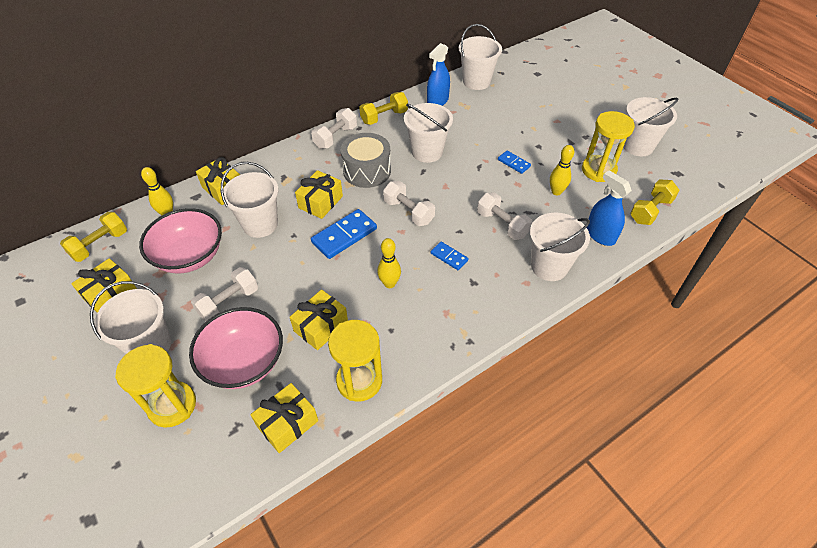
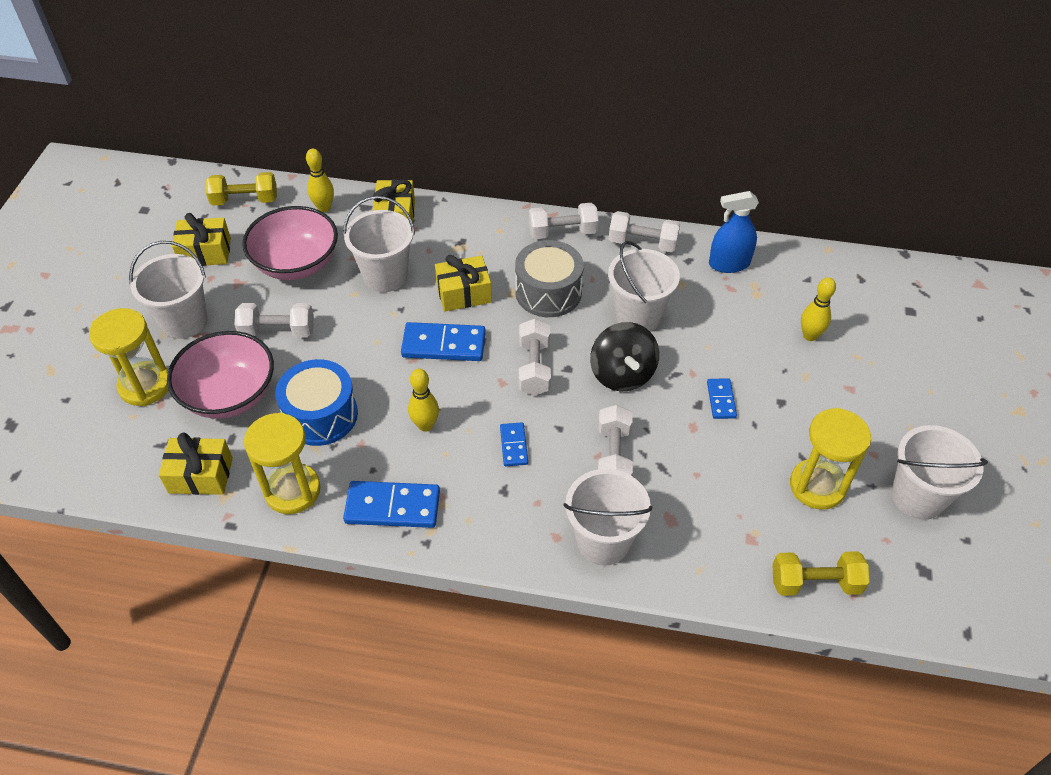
camera: 45 degrees right, 0 degrees up
(321, 326) = (321, 415): yellow gift -> blue drum
(384, 117) = (642, 243): yellow dumbbell -> white dumbbell
(428, 339) = (392, 507): none -> blue domino
(455, 184) = (622, 374): none -> black spinning top
(476, 81) = (811, 270): white bucket -> none
(556, 192) = (726, 470): yellow bowling pin -> yellow bowling pin (810, 336)
(600, 235) = (709, 558): blue spray bottle -> none

